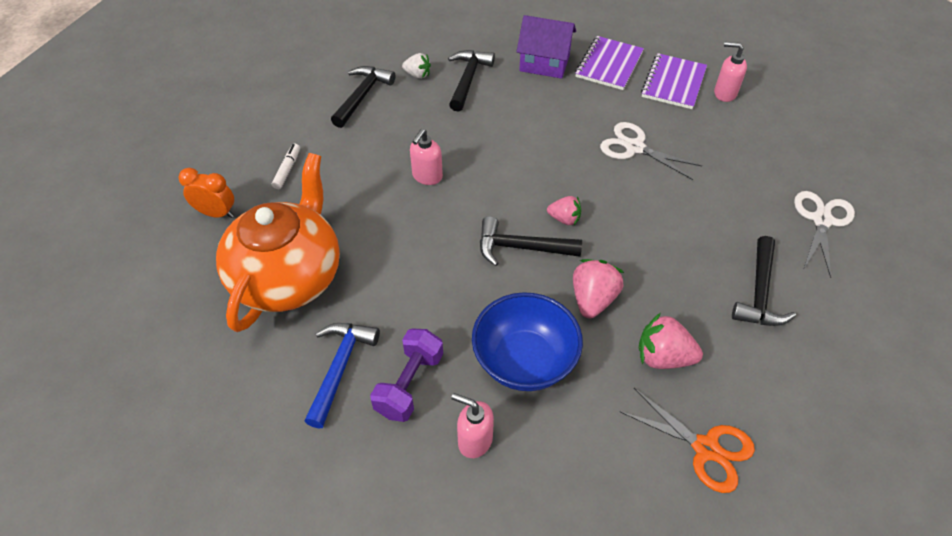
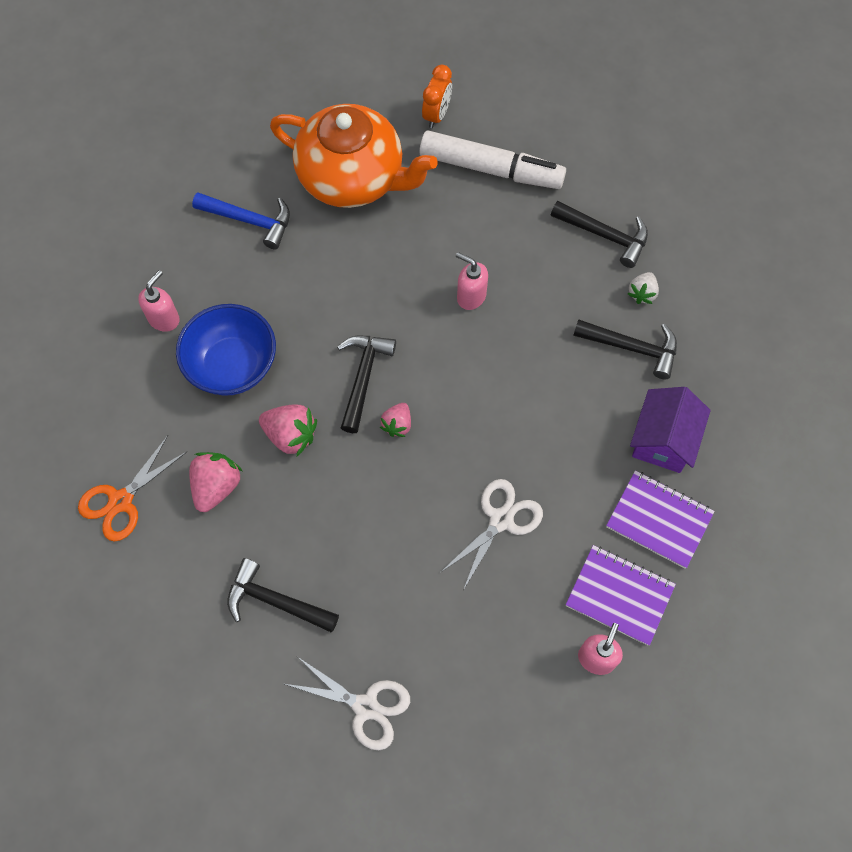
camera: 95 degrees right, 15 degrees up
(287, 170) = (491, 169): white marker -> white marker, size x2.49
(409, 384) = (225, 272): purple dumbbell -> none

